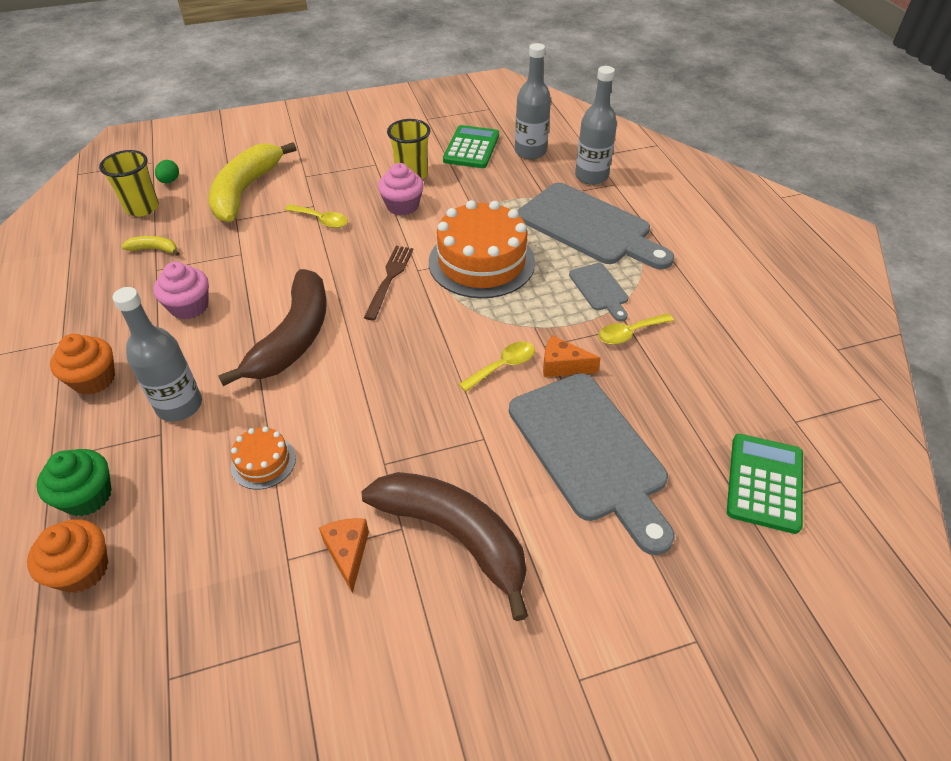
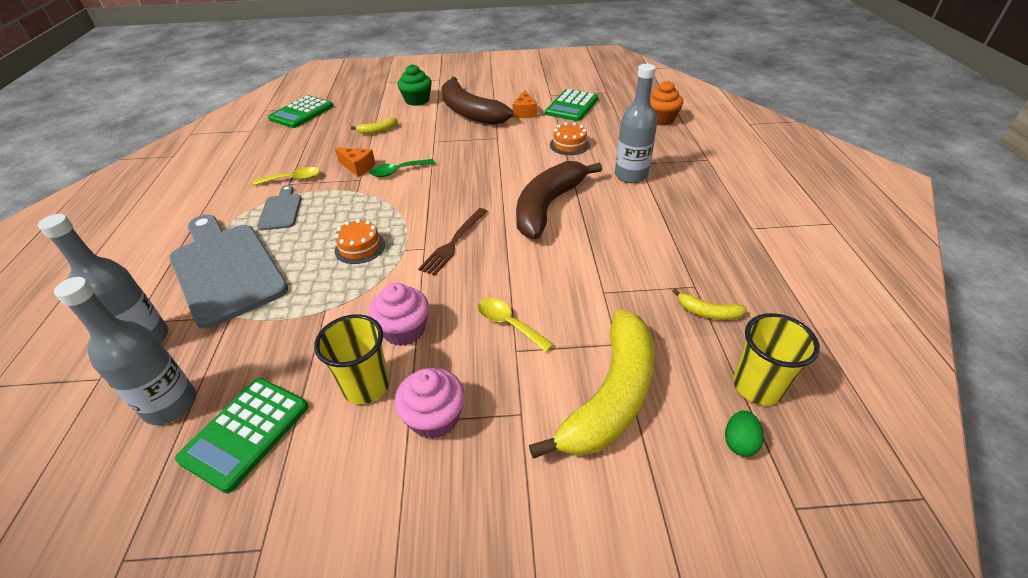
camera: 165 degrees left, 5 degrees down
(87, 496) = (673, 142): green cupcake -> green cupcake (417, 100)
(94, 379) = (704, 197): orange cupcake -> none
(189, 307) = (645, 242): pink cupcake -> pink cupcake (434, 418)
(253, 594) = (571, 106): none -> green calculator
(481, 262) = (360, 247): orange cake -> orange cake, size x0.47
(503, 366) = (397, 171): yellow spoon -> green spoon
(590, 451) = (378, 130): grey cutting board -> yellow banana

